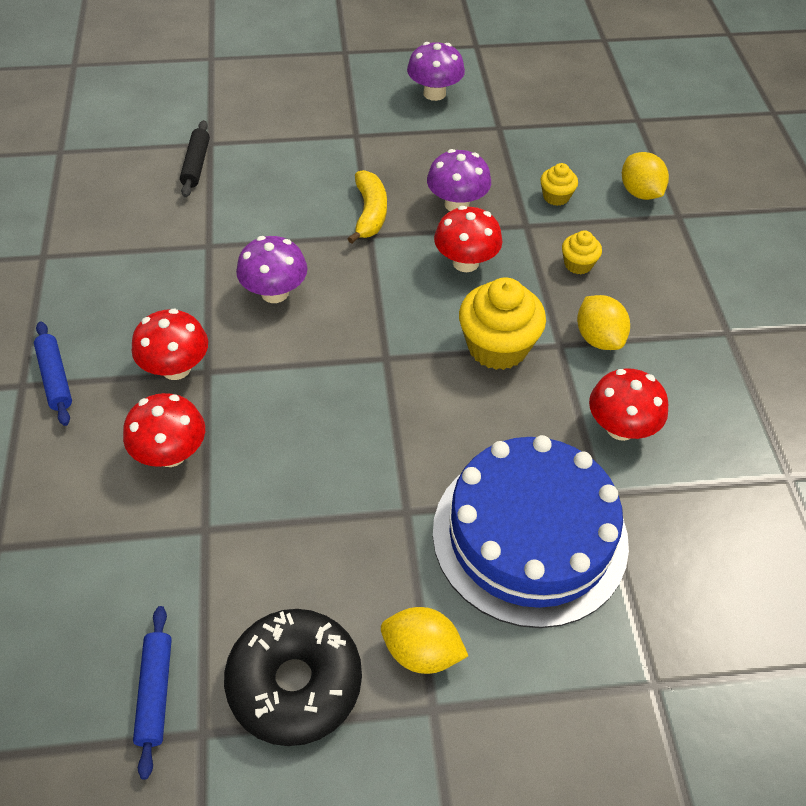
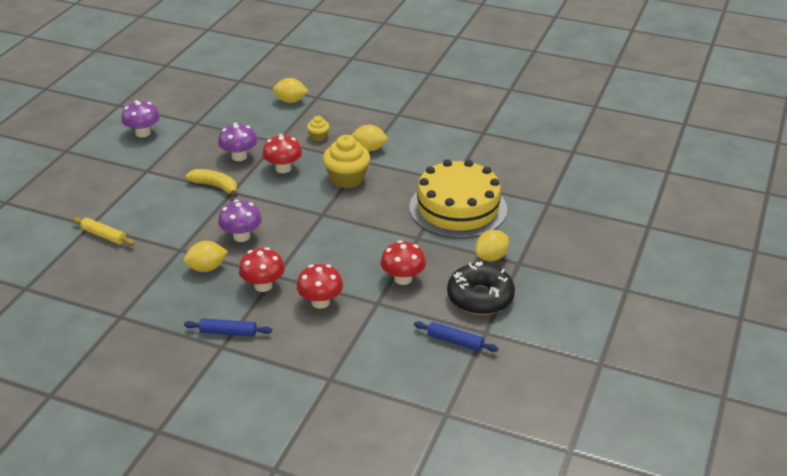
camera: 60 degrees left, 15 degrees down
(183, 290) = (207, 268): none -> yellow lemon
(196, 164) = (104, 235): black rolling pin -> yellow rolling pin
(530, 536) = (458, 208): blue cake -> yellow cake
(556, 197) = (267, 125): yellow cupcake -> none
(620, 428) = (423, 163): red mushroom -> red mushroom (403, 279)

